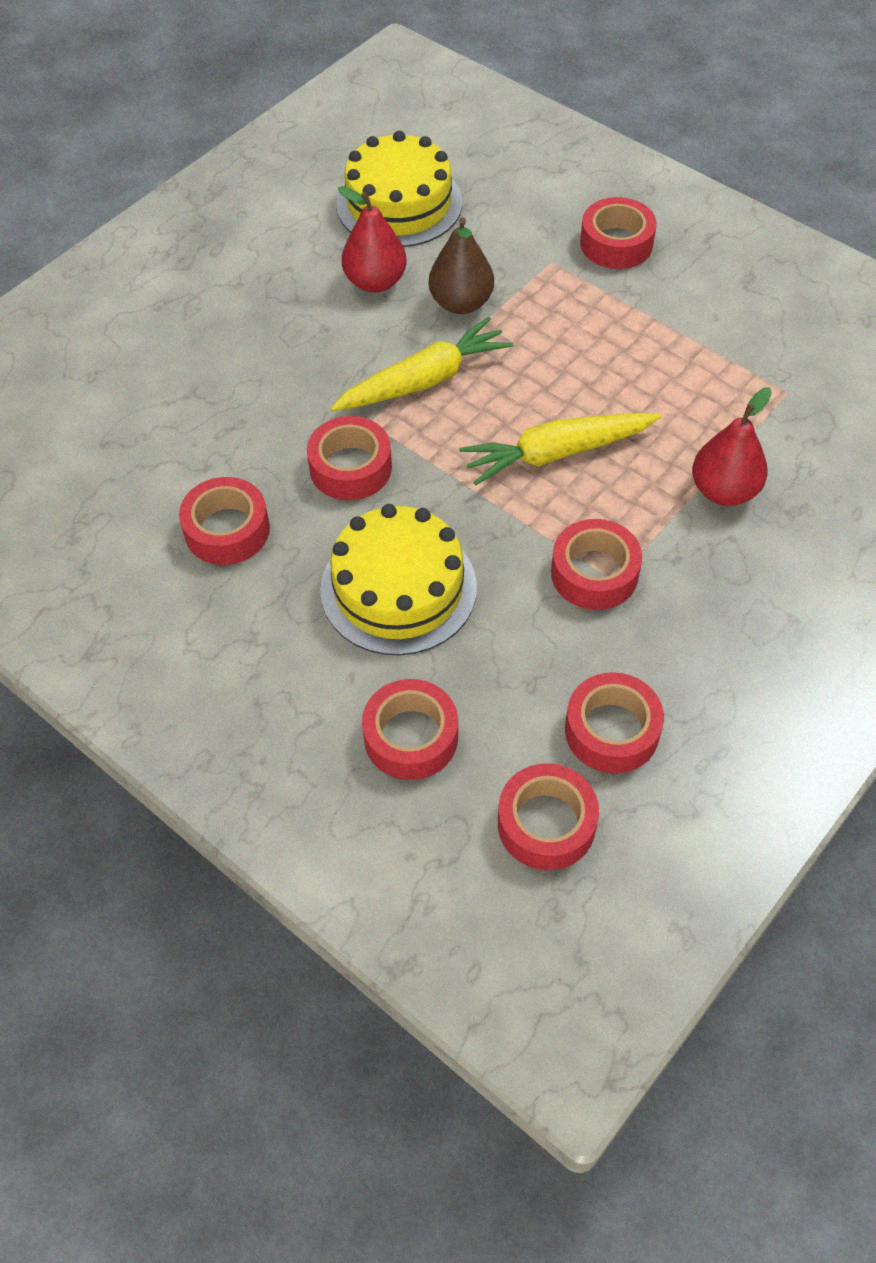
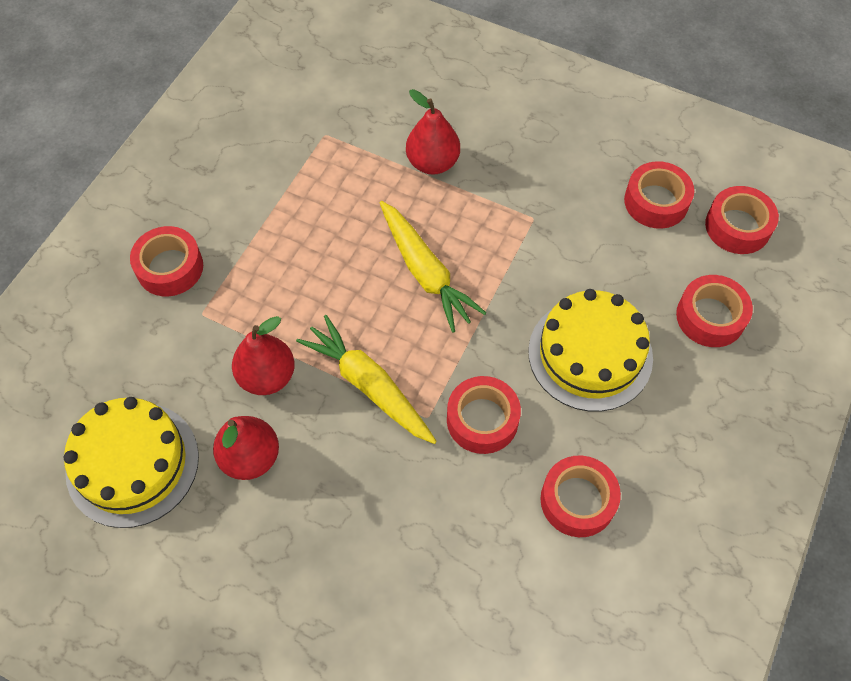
camera: 105 degrees left, 5 degrees up
(461, 303) = (267, 376): brown pear -> red pear
(594, 573) = (532, 230): red tape -> none

